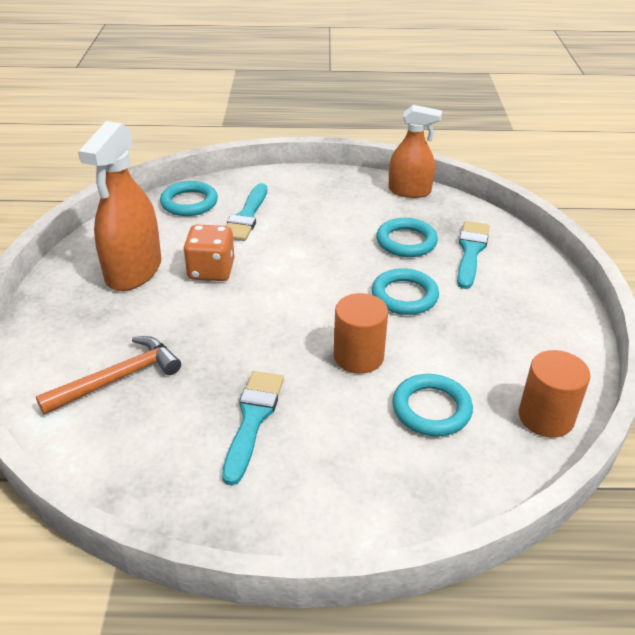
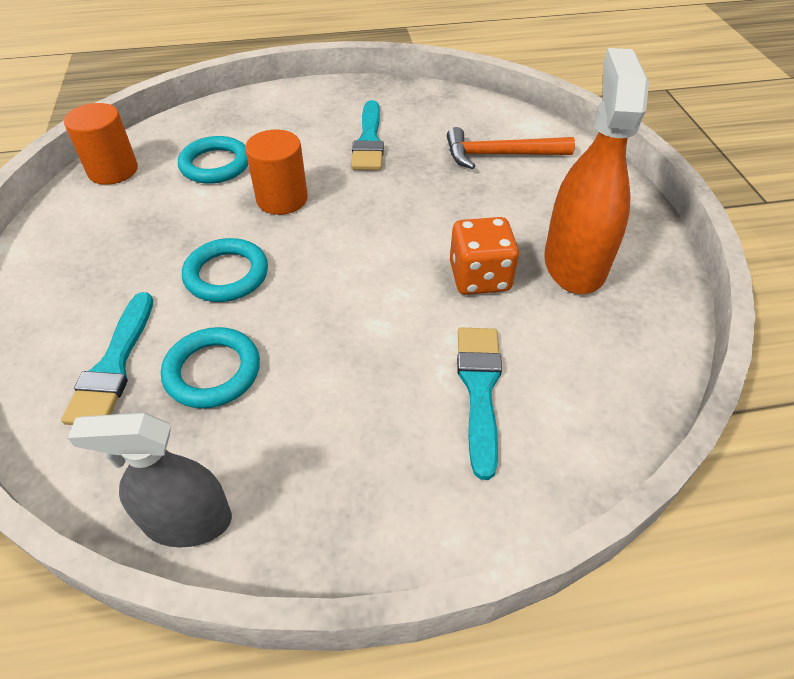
camera: 170 degrees right, 10 degrees up
(118, 378) = (500, 155): orange hammer -> orange hammer turned 45 degrees clockwise
(189, 203) = (592, 408): turquoise ring -> none
(409, 191) = (188, 521): orange spray bottle -> grey spray bottle

